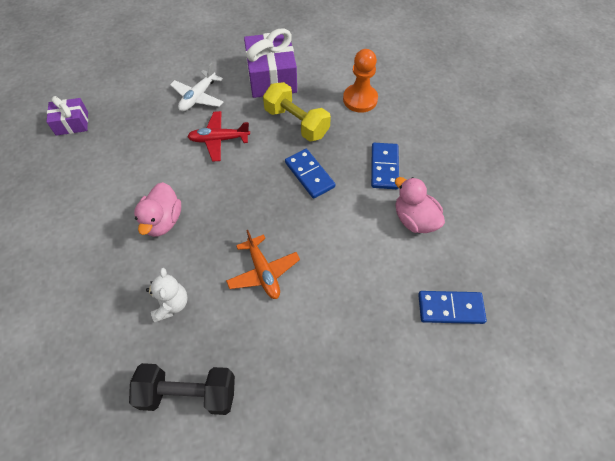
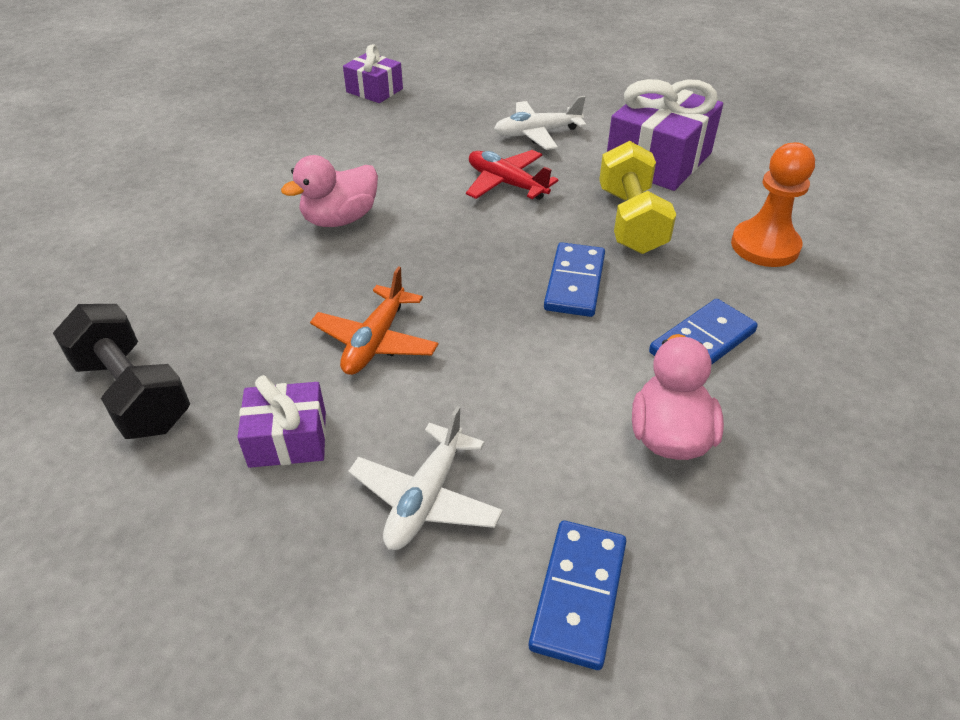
camera: 45 degrees right, 15 degrees down
(171, 304) = (239, 298): white teddy bear -> none
(285, 347) = (288, 439): none -> purple gift
(365, 321) = (426, 498): none -> white plane
(450, 308) = (579, 595): blue domino -> blue domino turned 60 degrees clockwise

